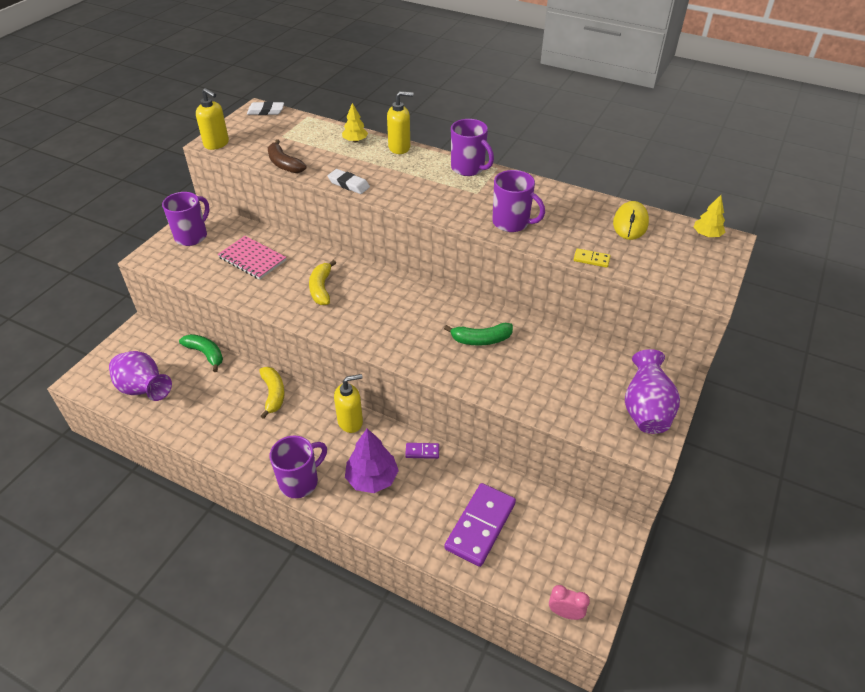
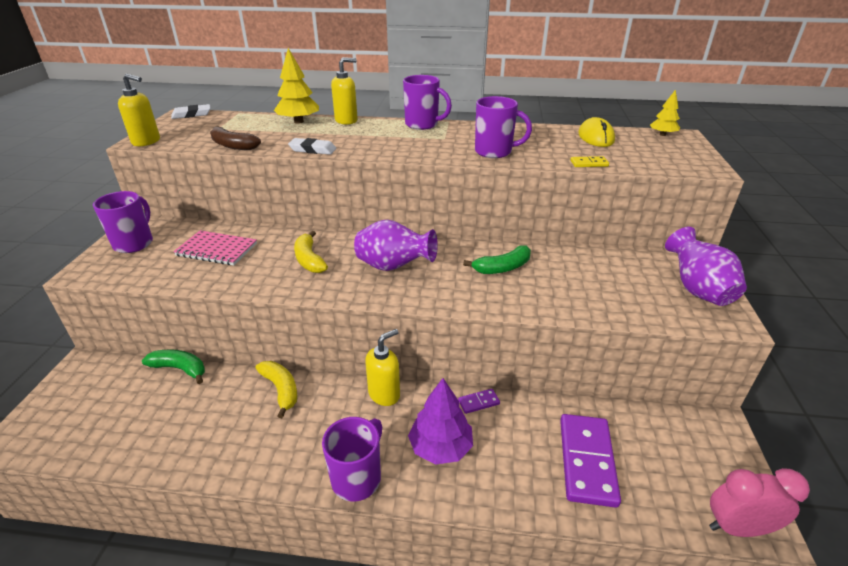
camera: 20 degrees left, 10 degrees down
(144, 390) = (109, 429): purple vase -> purple vase (394, 267)
(355, 141) = (299, 122): yellow tree -> yellow tree, size x1.66
(565, 613) = (737, 527): pink clock -> pink clock, size x1.61

